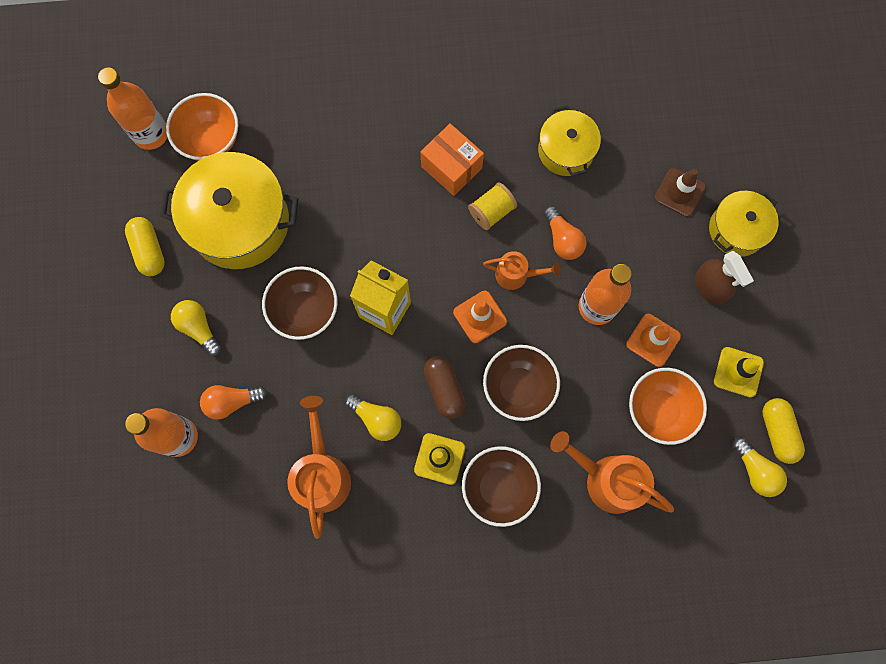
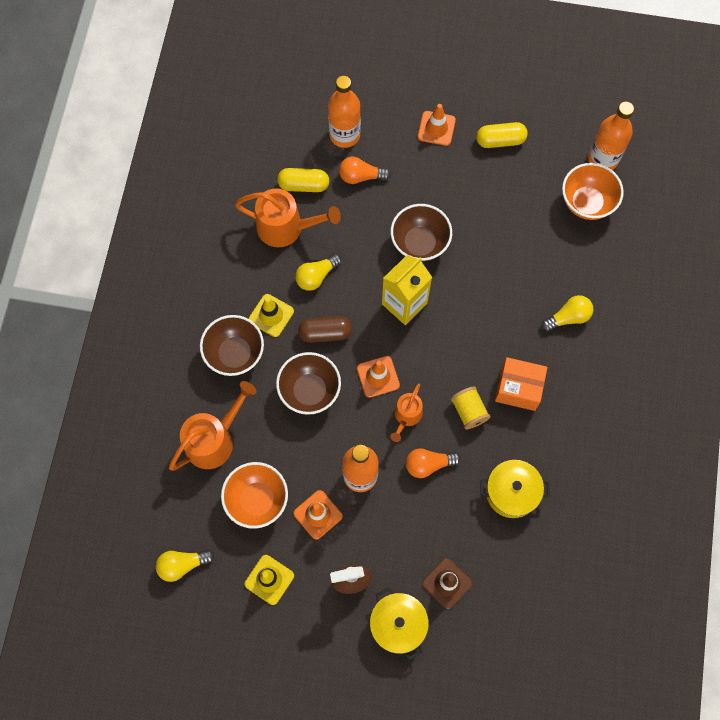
camera: 105 degrees right, 5 degrees down
(147, 328) = (436, 128): none -> orange traffic cone
(199, 328) = (426, 164): yellow light bulb -> yellow light bulb (568, 317)
(232, 402) = (361, 176): orange light bulb -> orange light bulb turned 90 degrees counterclockwise
(239, 222) = (508, 210): yellow pot -> none
(451, 167) = (518, 388): orange box -> orange box turned 45 degrees clockwise
(777, 432) = (208, 596): yellow capsule -> yellow capsule (303, 185)

